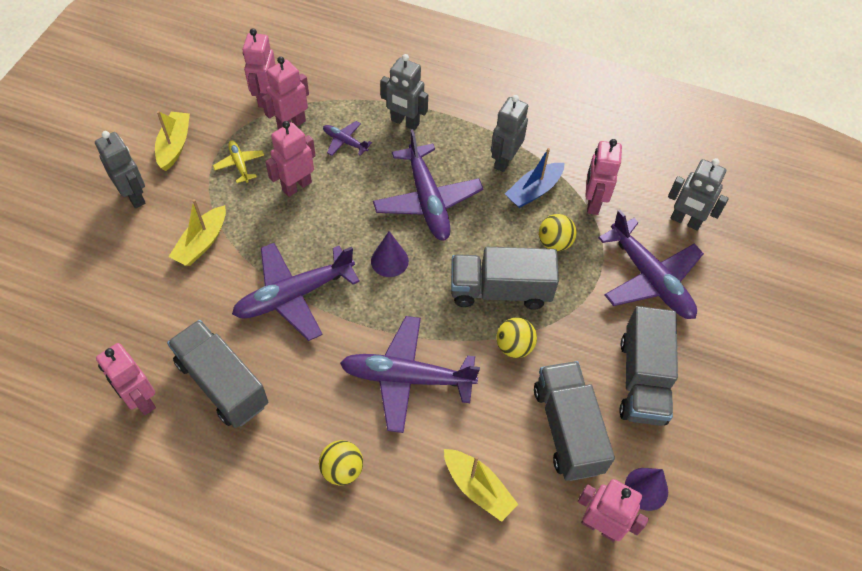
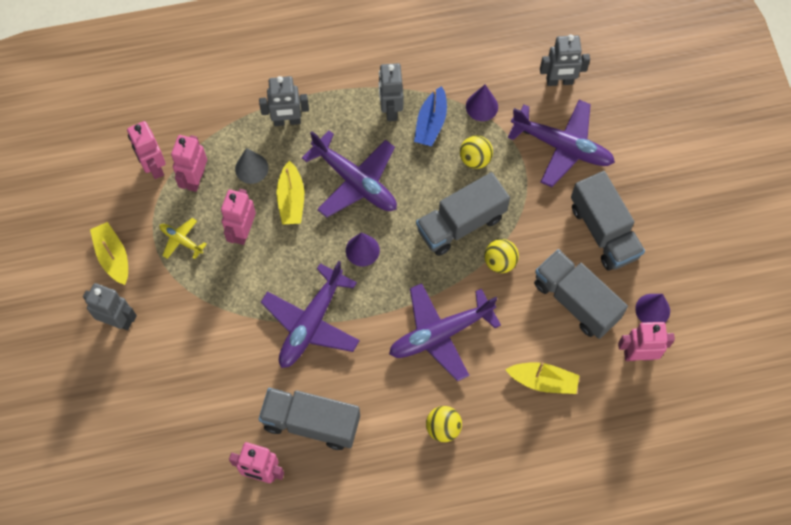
camera: 30 degrees left, 10 degrees up
(202, 243) = (206, 325): yellow boat -> yellow boat (291, 200)
(345, 142) = (251, 168): purple plane -> grey cone
(592, 202) = (482, 106): pink robot -> purple cone

